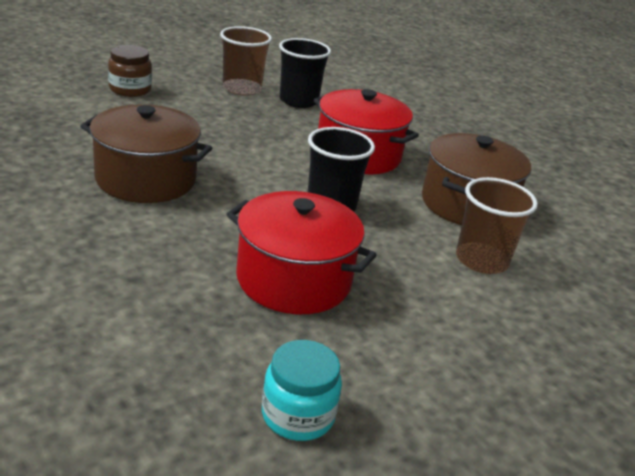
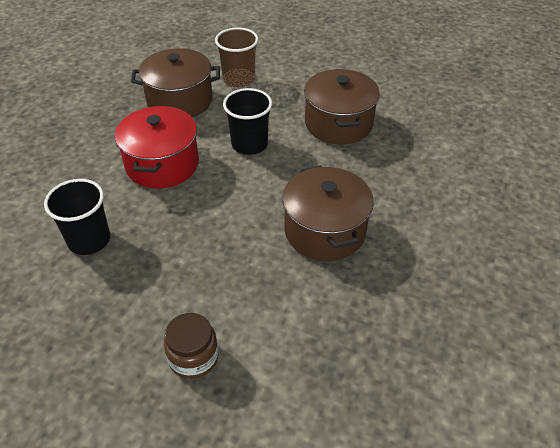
camera: 120 degrees left, 15 degrees up
(242, 89) = (100, 289): brown cup -> none
(294, 279) = (338, 123): red pot -> brown pot
(298, 415) = (413, 85): turquoise jar -> none

